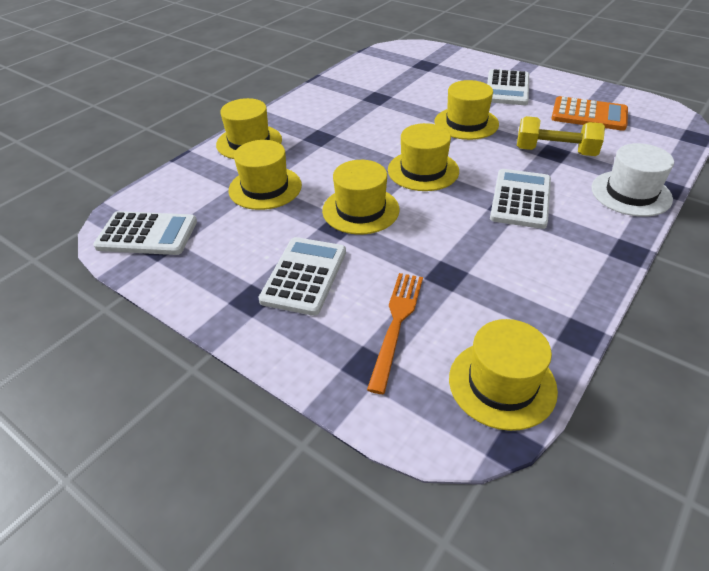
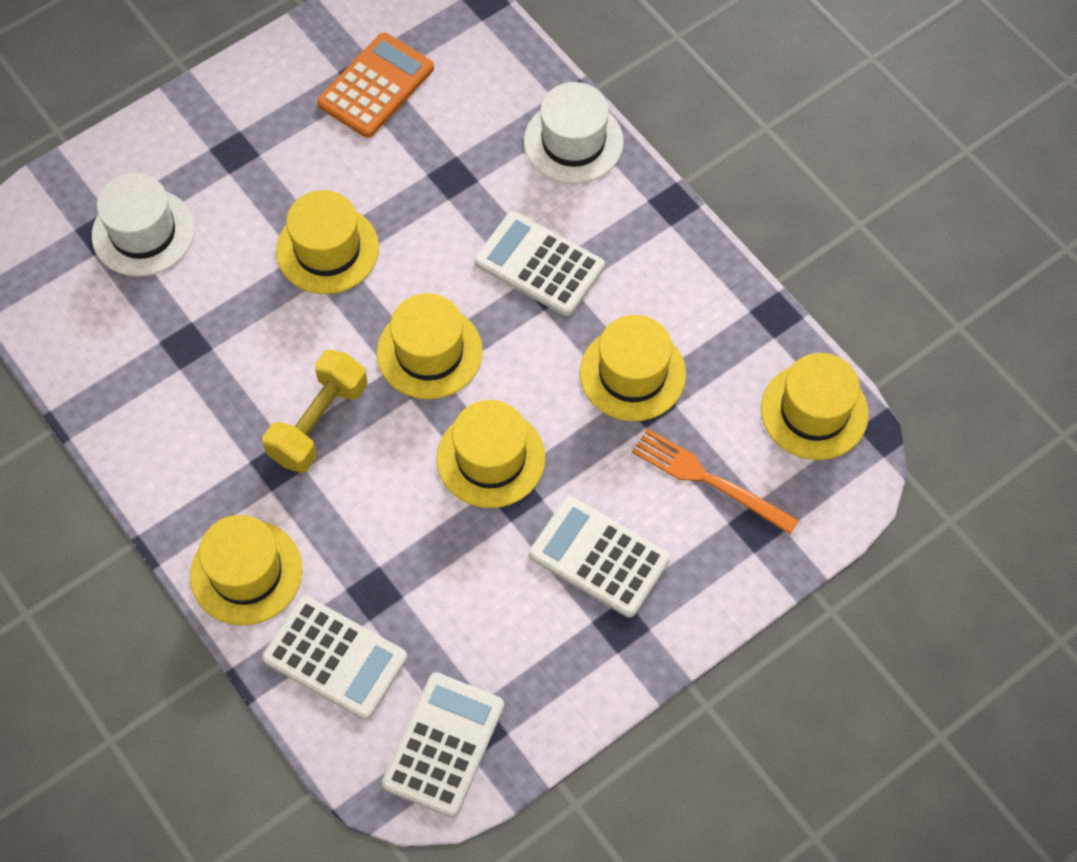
camera: 75 degrees left, 20 degrees up
(265, 188) = (389, 570): yellow hat -> yellow hat (632, 373)
(433, 74) = (143, 232): none -> white hat
(507, 88) = (247, 150): white calculator -> white calculator (335, 658)
(555, 152) = (451, 175): yellow dumbbell -> yellow dumbbell (318, 422)

